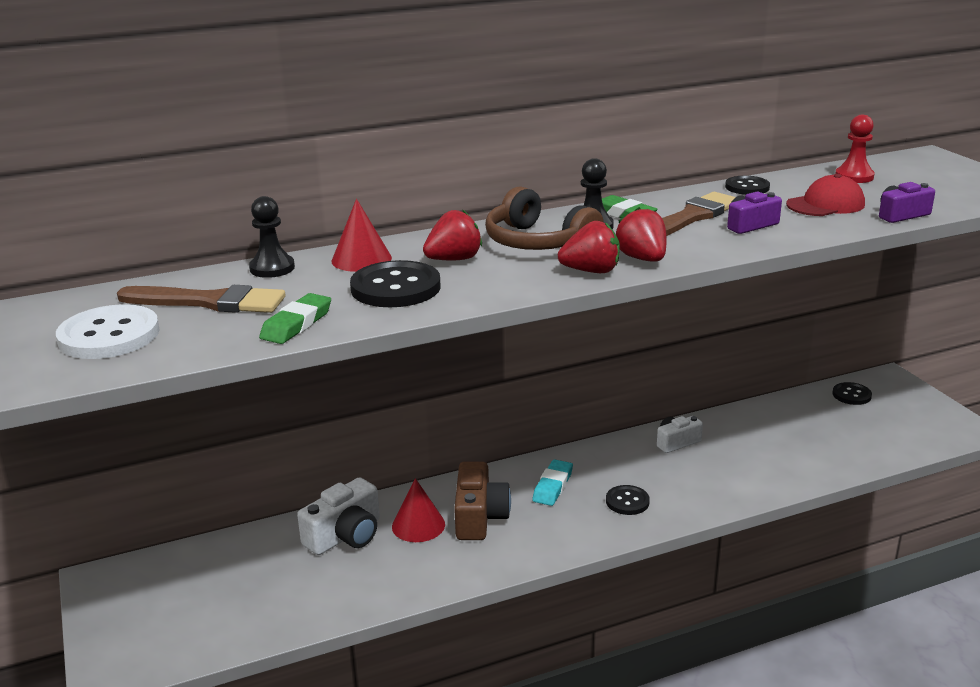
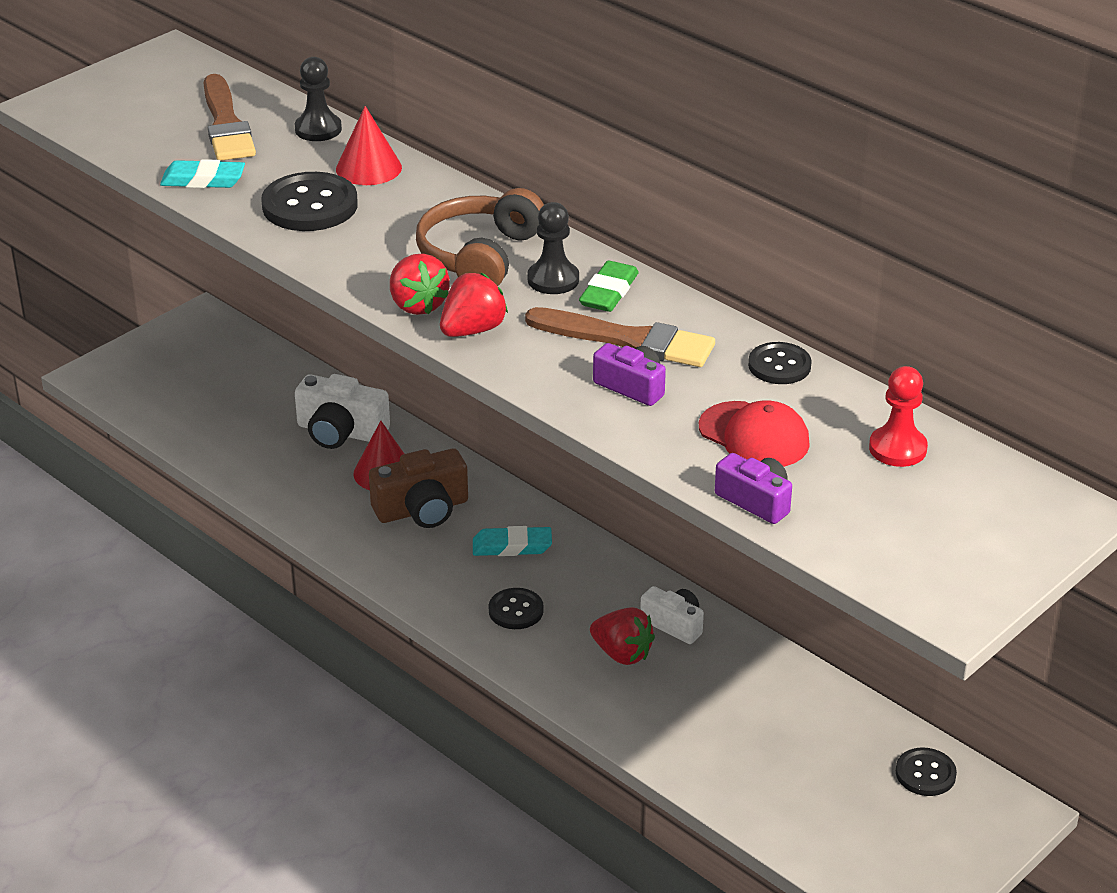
camera: 65 degrees right, 10 degrees up
(109, 335) = (138, 104): white button -> none
(296, 324) = (203, 180): green eraser -> turquoise eraser
(454, 259) = (399, 218): red strawberry -> red strawberry (622, 654)

